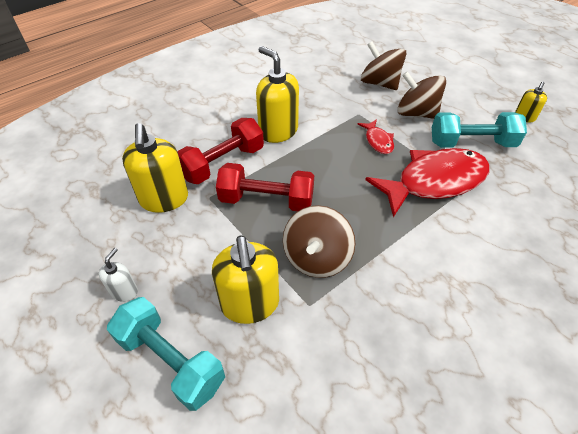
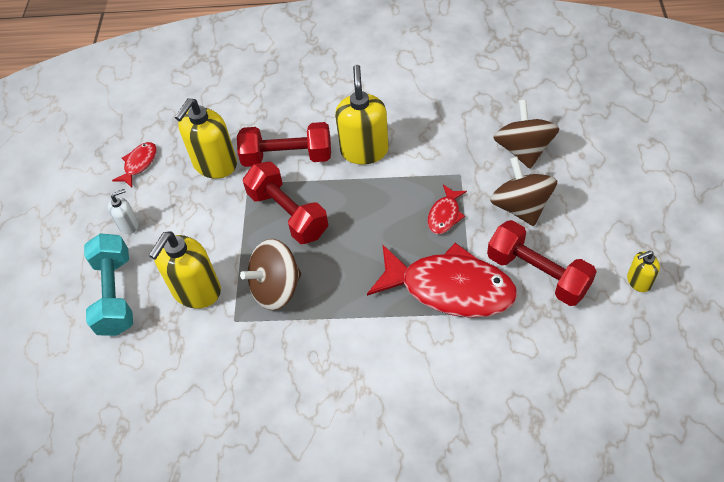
camera: 45 degrees right, 5 degrees up
(86, 236) = (139, 164): none -> red fish
(471, 143) = (537, 274): turquoise dumbbell -> red dumbbell

